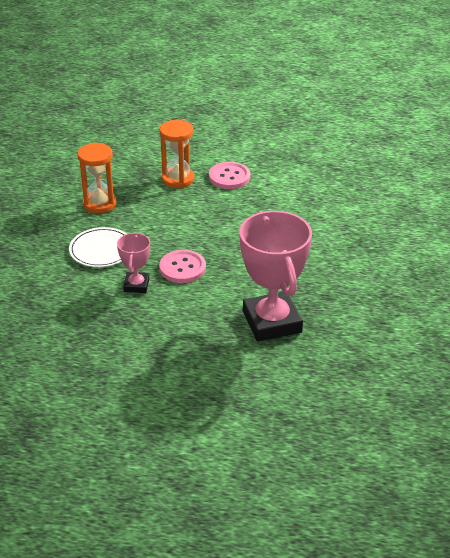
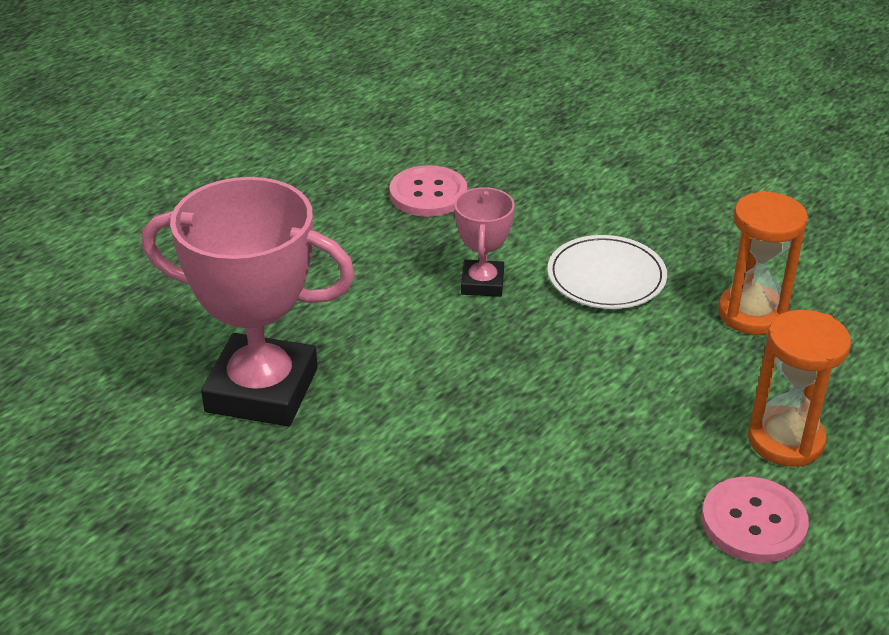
camera: 120 degrees right, 0 degrees up
(136, 285) = (482, 283): pink trophy -> pink trophy turned 60 degrees clockwise
(182, 268) = (487, 345): pink button -> pink button (428, 194)

